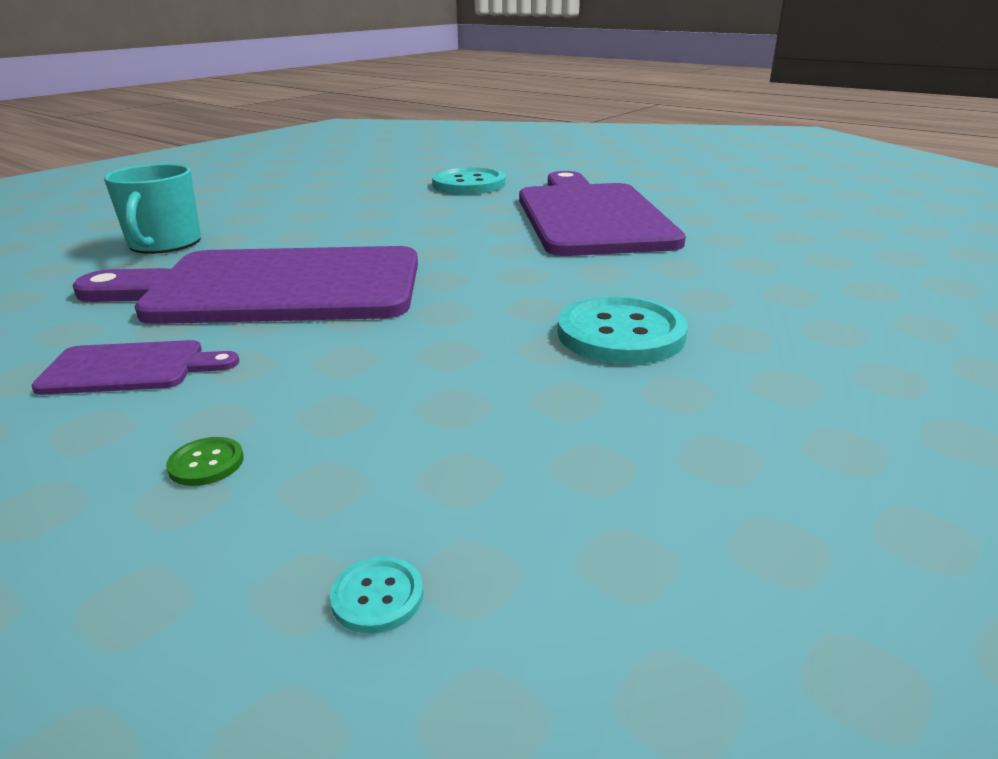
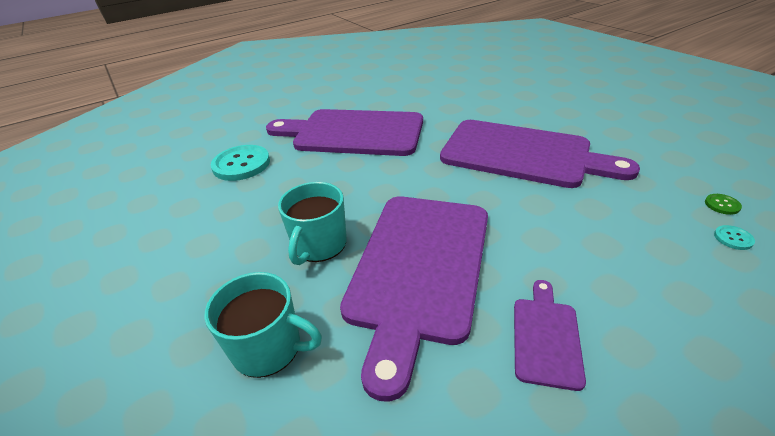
camera: 70 degrees left, 10 degrees up
(206, 463) = (656, 290): green button -> green button (722, 205)
(318, 238) = (319, 245): none -> turquoise mug
(620, 334) = (522, 154): turquoise button -> purple cutting board

